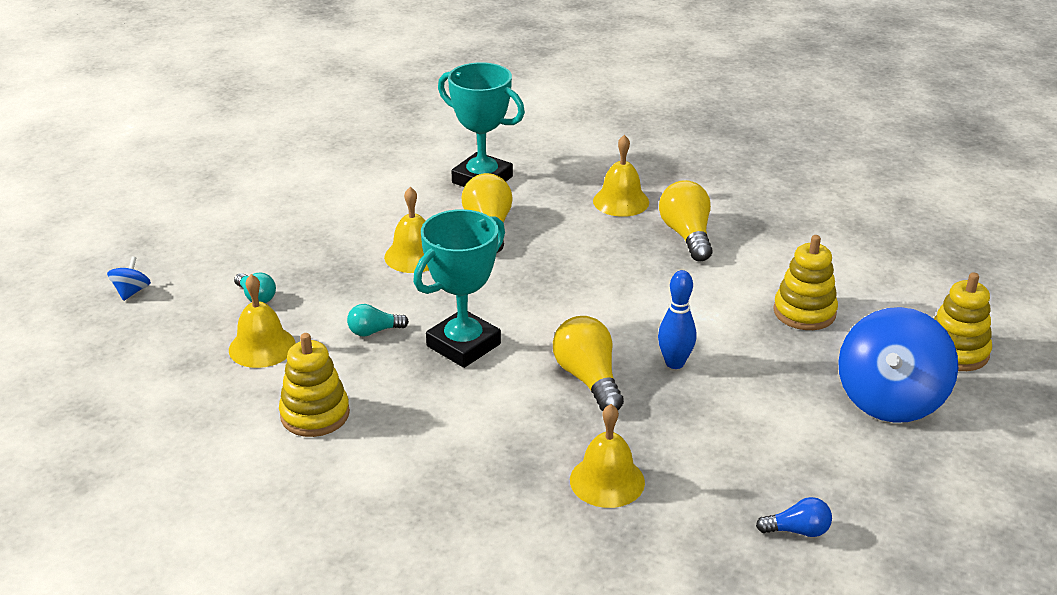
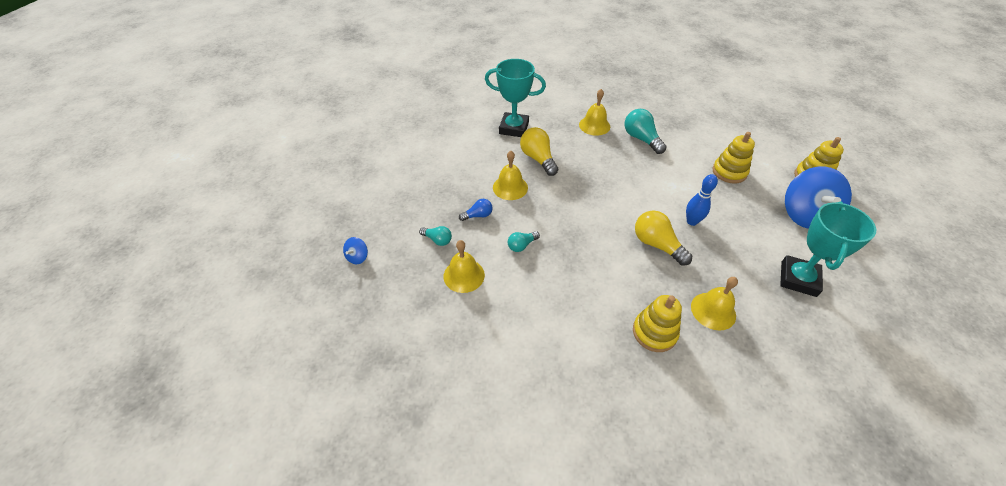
camera: 20 degrees left, 15 degrees up
(131, 292) = (358, 257): blue spinning top -> blue spinning top turned 150 degrees counterclockwise
(315, 414) = (526, 315): yellow stacking toy -> yellow stacking toy (654, 332)
(463, 345) = (577, 241): turquoise trophy -> turquoise trophy (798, 279)
(687, 235) = (641, 139): yellow light bulb -> turquoise light bulb
(797, 531) = (825, 312): blue light bulb -> blue light bulb (478, 215)

